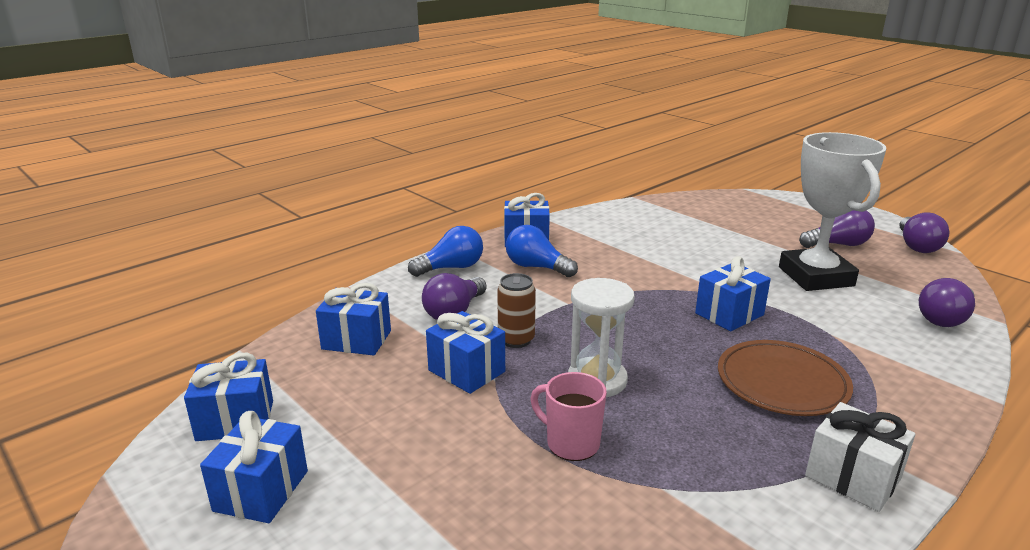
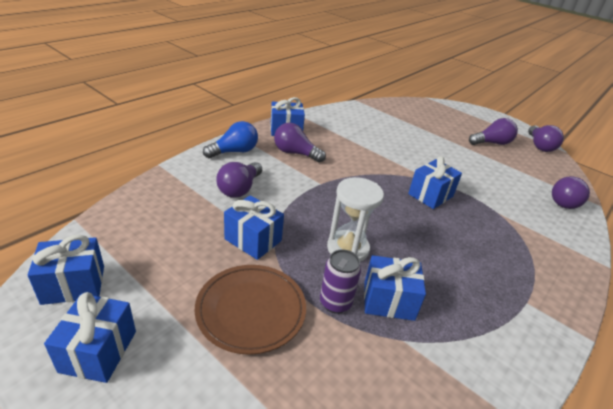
camera: 10 degrees left, 10 degrees up
(356, 340) = (167, 212): blue gift -> blue gift (388, 300)
(516, 340) = (287, 213): brown can -> none
(536, 267) = (295, 153): blue light bulb -> purple light bulb
(571, 443) = (335, 303): pink mug -> purple can
(782, 383) = (472, 251): brown plate -> brown plate (251, 310)
(815, 276) = (481, 167): white trophy -> none
(852, 477) = (528, 328): white gift -> none

